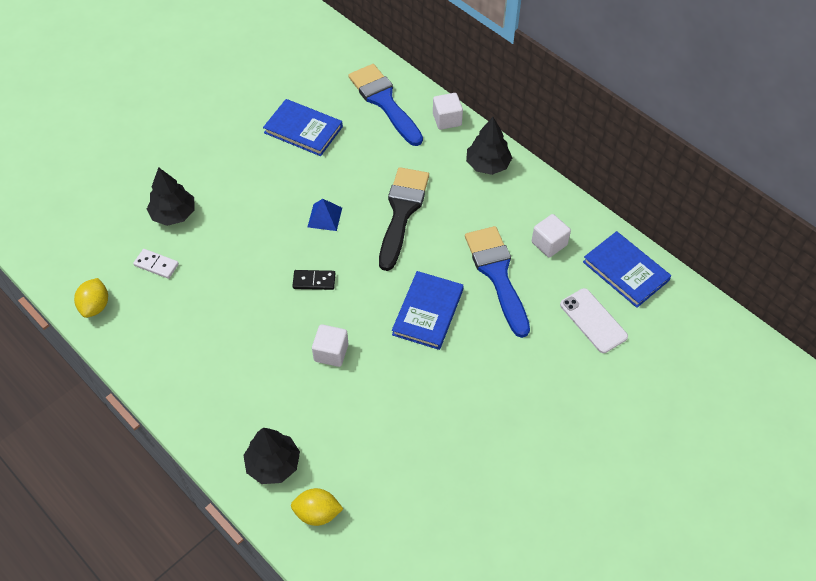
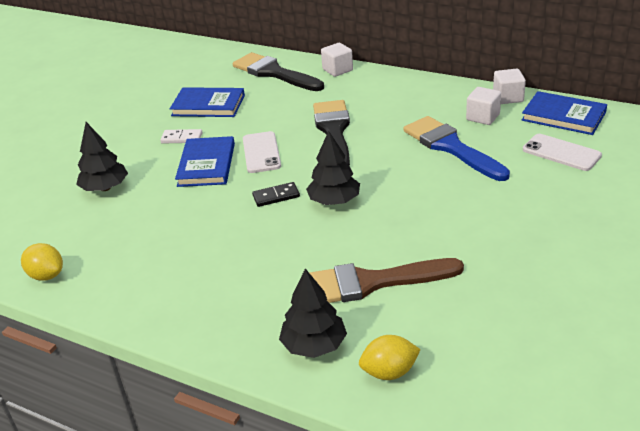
camera: 15 degrees left, 20 degrees down
(95, 306) = (47, 275): yellow lemon -> yellow lemon turned 45 degrees counterclockwise
(156, 265) = (103, 227): white domino -> white domino (182, 138)
(325, 217) = (261, 152): blue pyramid -> white phone
(331, 352) = (324, 241): white cube -> white cube (508, 97)
(347, 415) = (371, 282): none -> brown brush
(384, 101) = (274, 73): blue brush -> black brush
(428, 312) = (403, 187): blue book -> blue book (206, 165)
(487, 164) = (392, 86): black tree -> black tree (334, 201)

